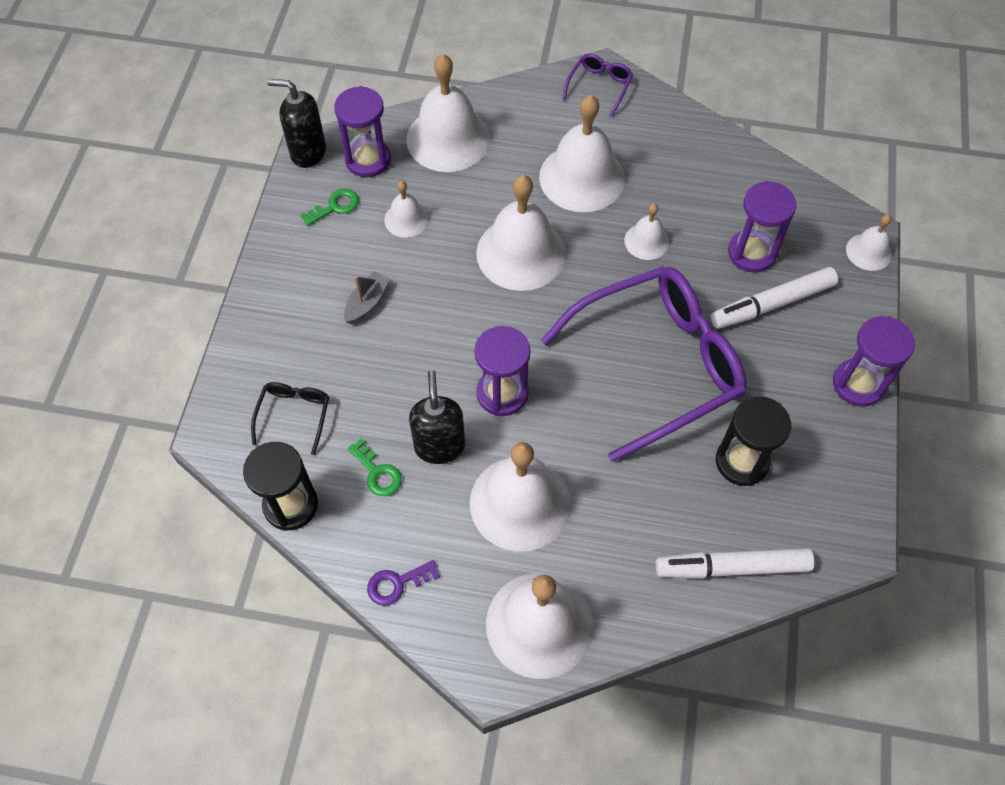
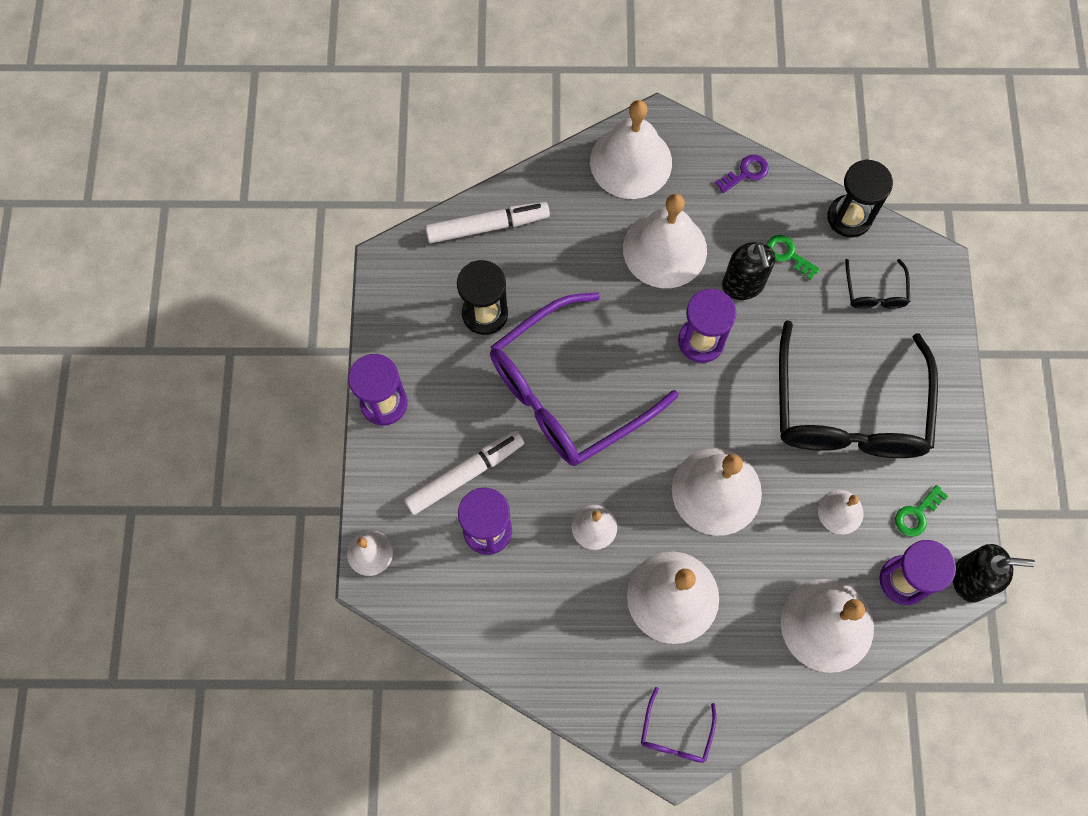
camera: 170 degrees right, 10 degrees up
(367, 302) = (848, 410): grey boat -> black glasses

